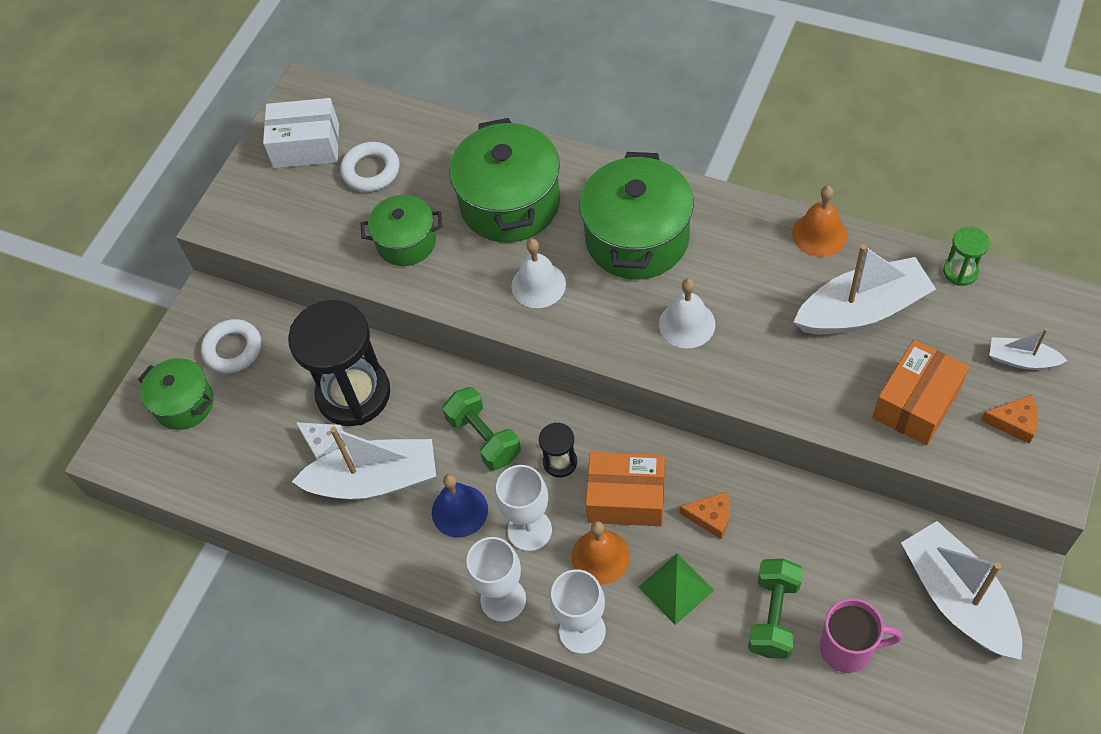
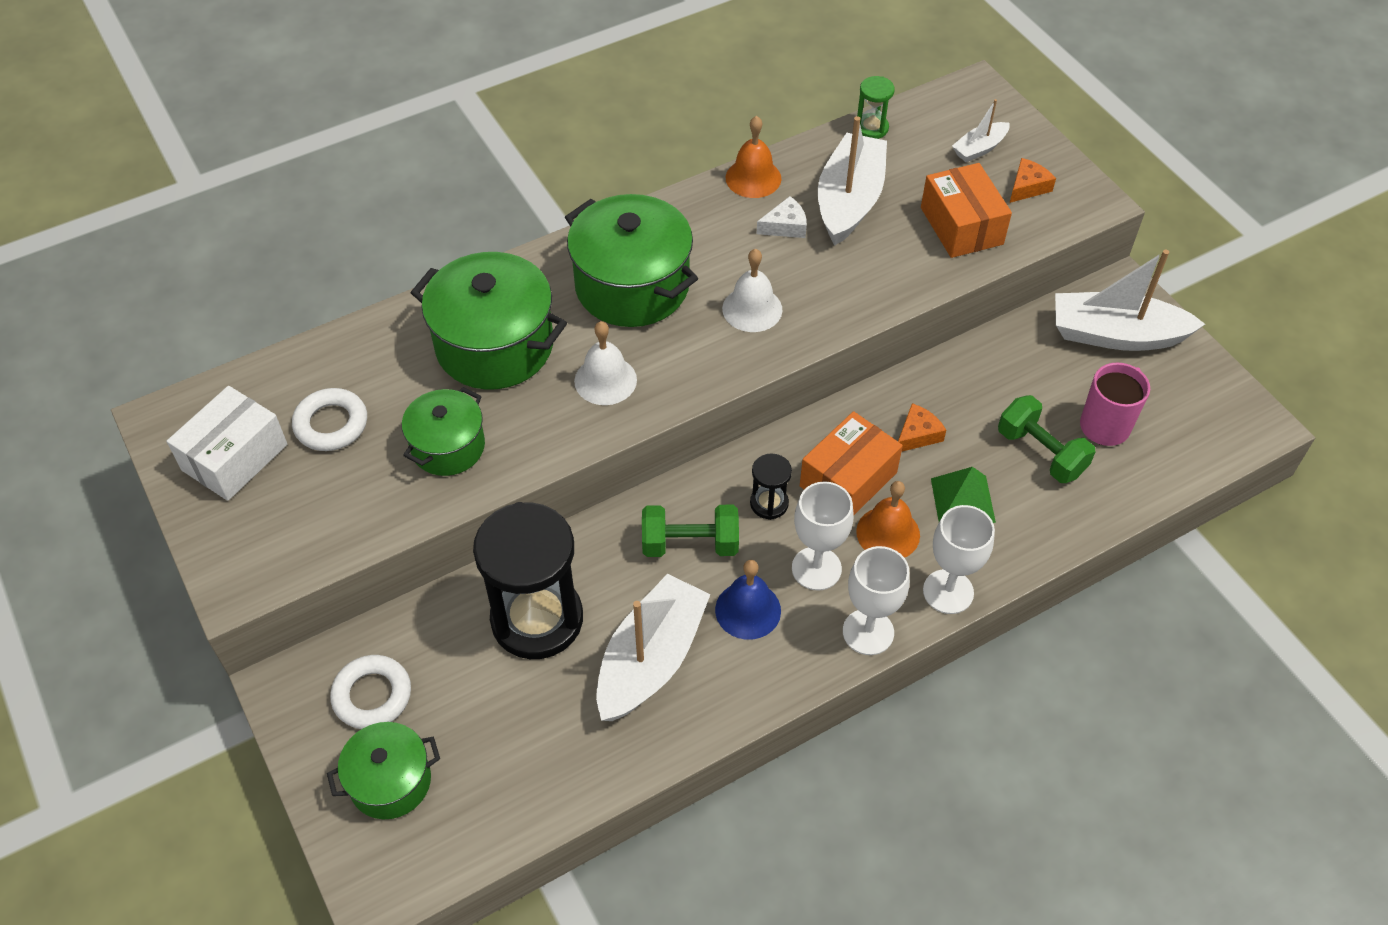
camera: 60 degrees left, 5 degrees down
(322, 443) = (566, 679): white cheese -> white cheese (785, 226)

